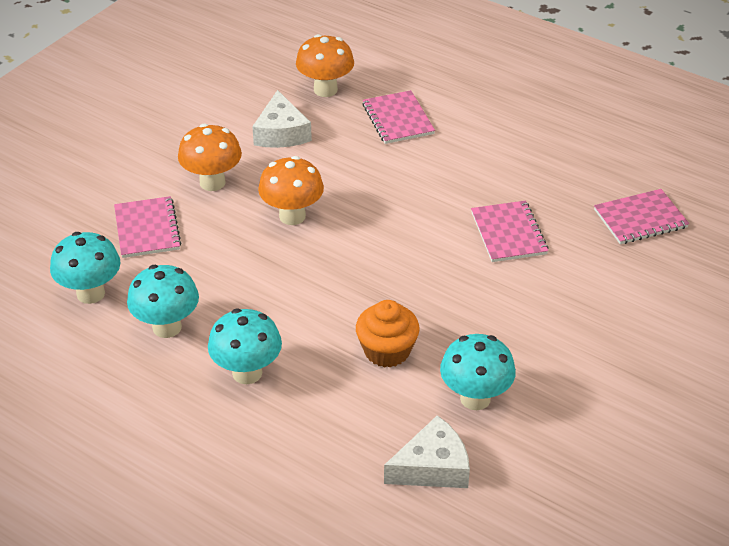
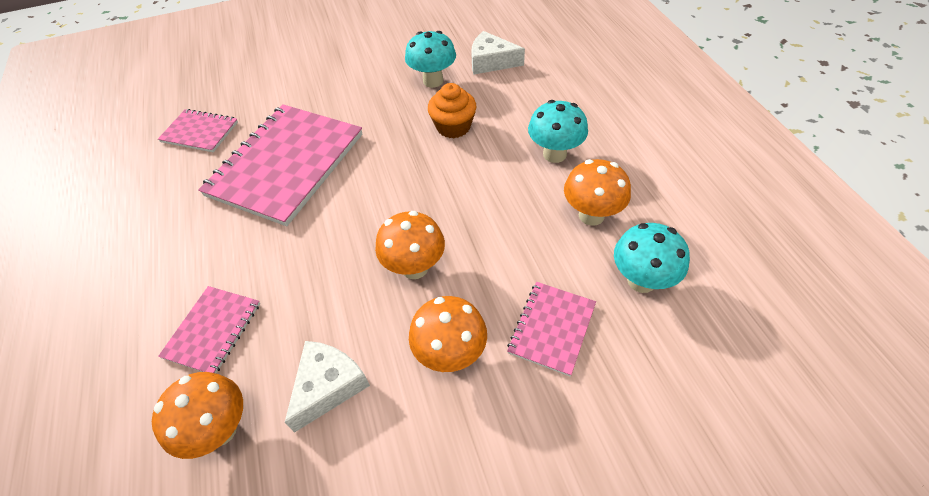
camera: 140 degrees left, 10 degrees up
(167, 327) = (591, 215): turquoise mushroom -> orange mushroom
(509, 233) = (286, 165): pink notebook -> pink notebook, size x2.03

